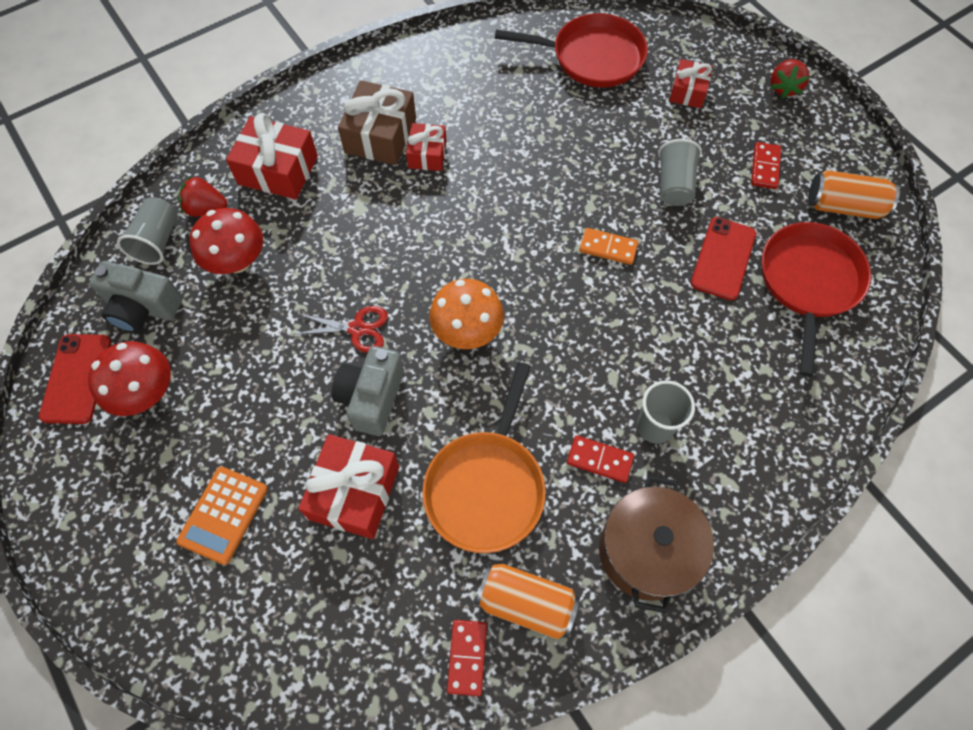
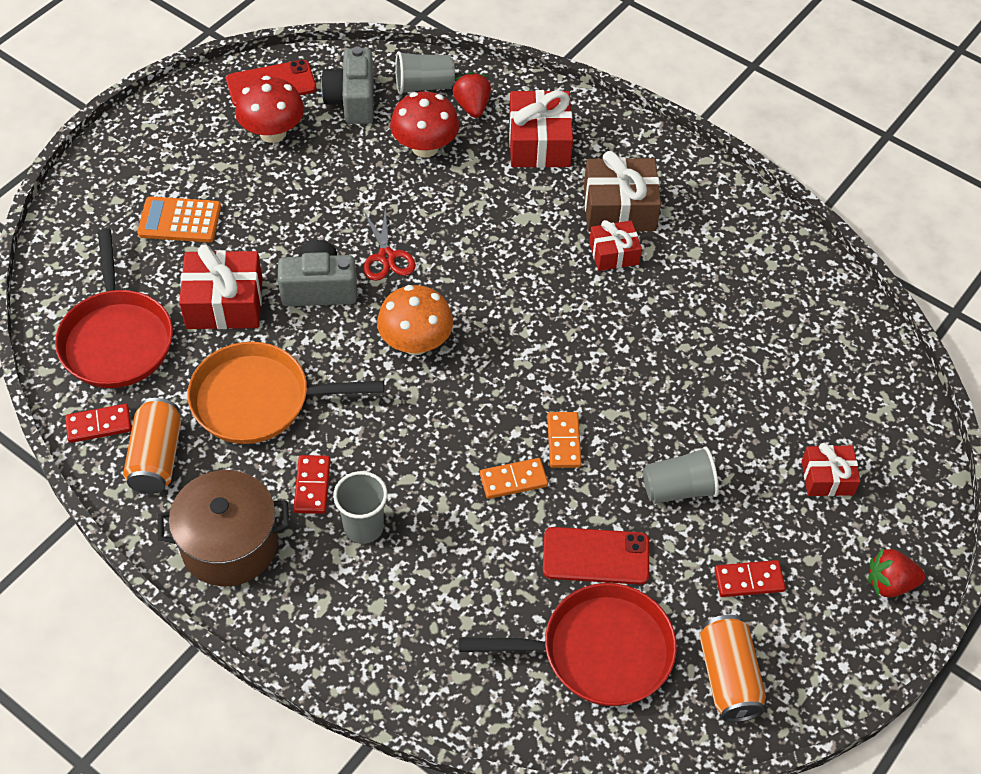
camera: 70 degrees right, 10 degrees down
(592, 57) = (829, 368): red pan -> red pan (116, 339)
(636, 295) = (513, 480): none -> orange domino

